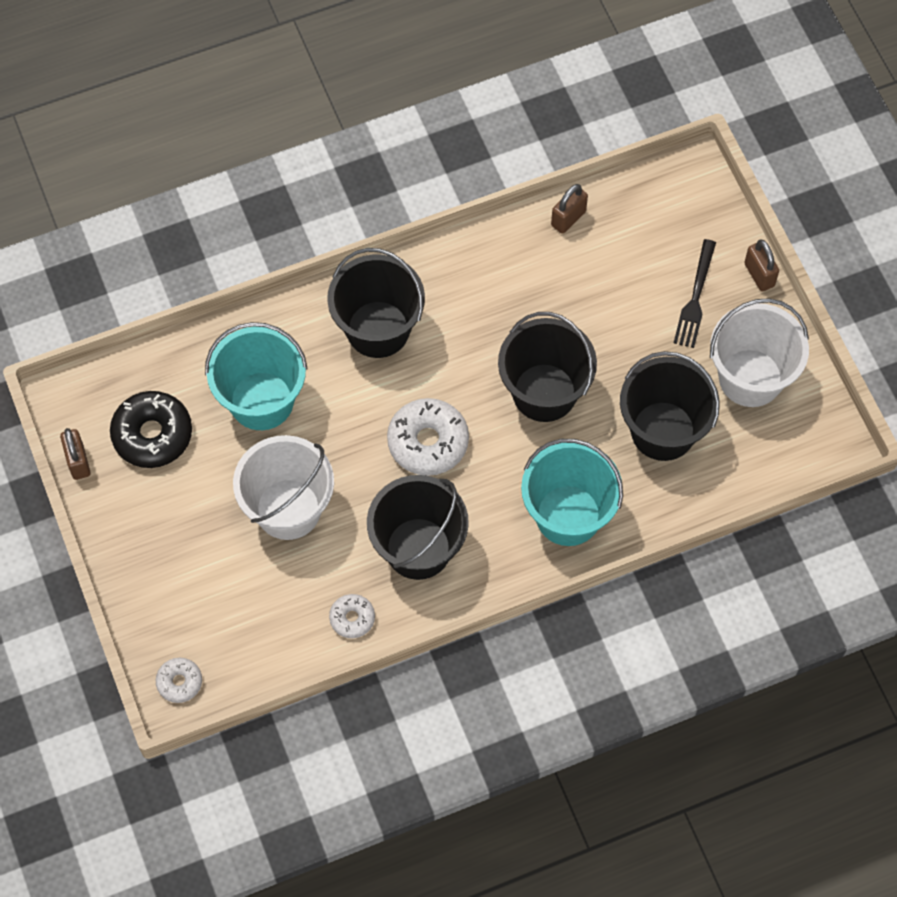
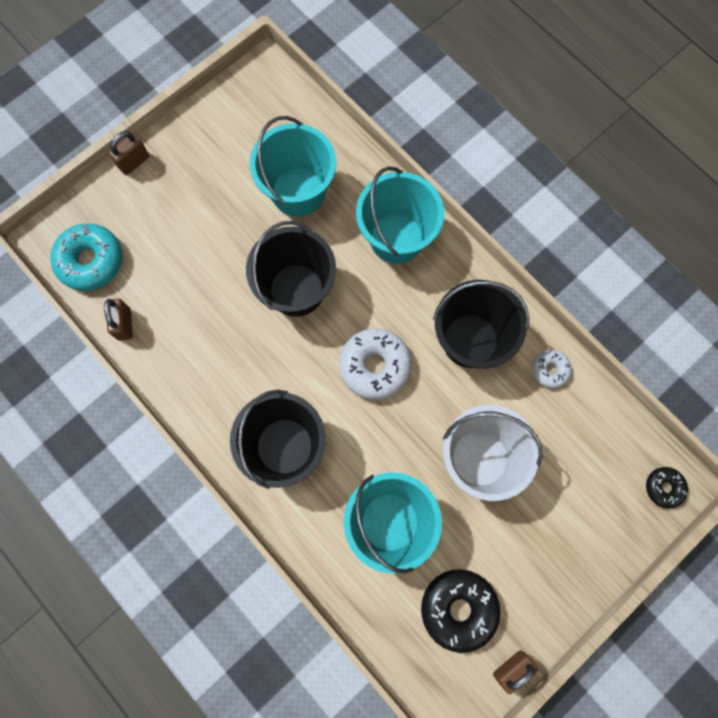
camera: 110 degrees left, 10 degrees up
(179, 682) = (664, 487): white donut -> black donut
(568, 218) = (124, 324): brown padlock -> brown padlock turned 60 degrees clockwise
(652, 204) = (91, 261): none -> turquoise donut
(663, 431) = (298, 192): black bucket -> turquoise bucket
(695, 299) = (171, 202): black fork -> none
(750, 378) = (229, 143): white bucket -> none

